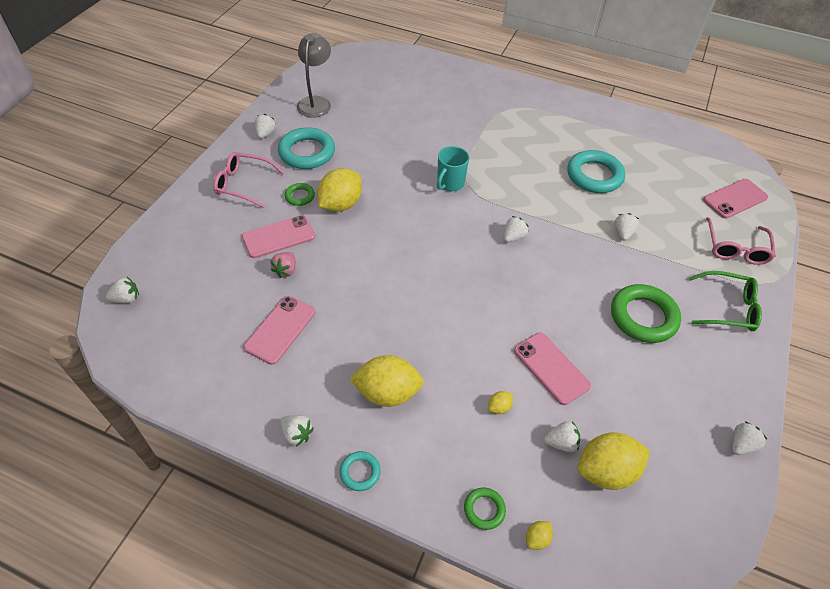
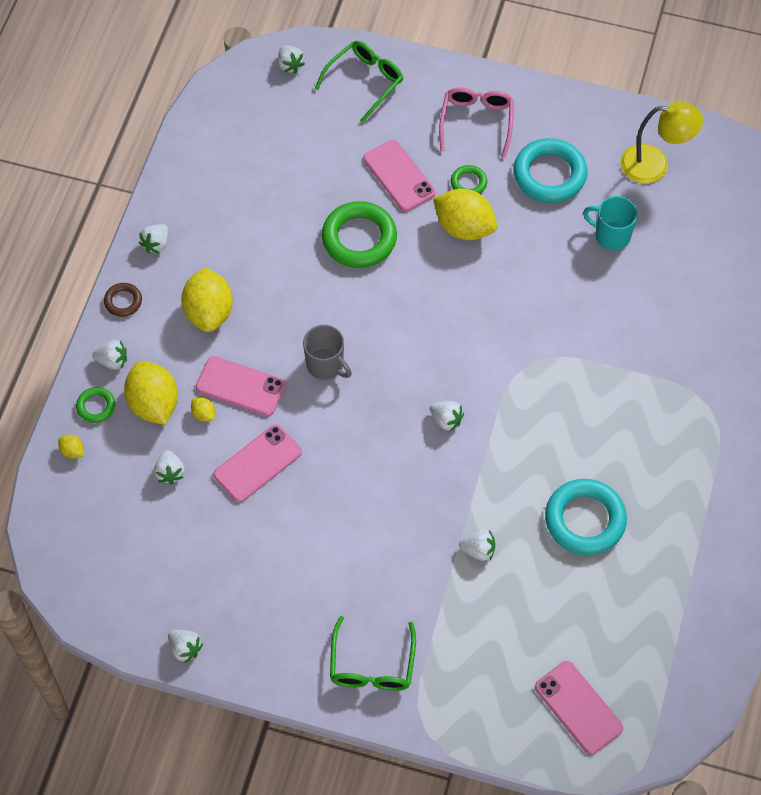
camera: 85 degrees right, 10 degrees up
(172, 247) = (364, 82): none -> green glasses
(265, 134) = (574, 123): white strawberry -> white strawberry (112, 361)
(280, 330) = (271, 205): pink phone -> pink phone (240, 386)
(286, 270) = (351, 193): pink strawberry -> none
(316, 102) = (655, 165): grey lamp -> yellow lamp
(360, 472) = (123, 301): turquoise ring -> brown ring
(450, 183) = (528, 342): turquoise mug -> turquoise mug (611, 236)
(456, 307) = (326, 365): none -> grey mug
(606, 471) = (143, 513): yellow lemon -> yellow lemon (153, 404)
(643, 317) = (343, 564): green ring -> green ring (359, 238)
(735, 248) = (478, 692): pink glasses -> none

